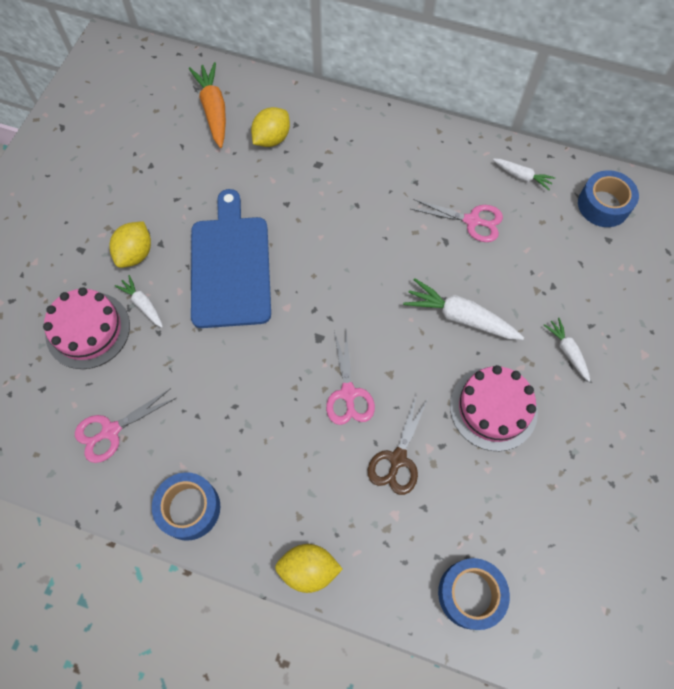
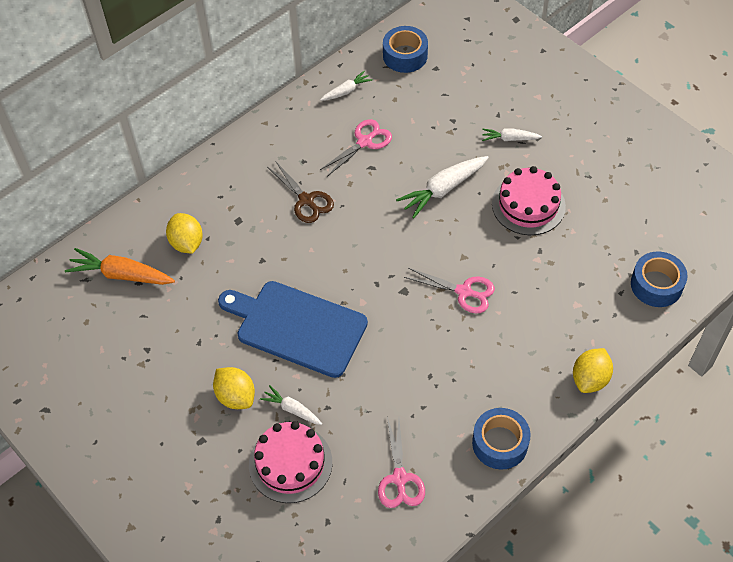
camera: 60 degrees left, 10 degrees down
(143, 304) = (292, 409): white carrot -> white carrot turned 45 degrees clockwise
(397, 459) = (535, 283): brown scissors -> brown scissors (306, 200)

